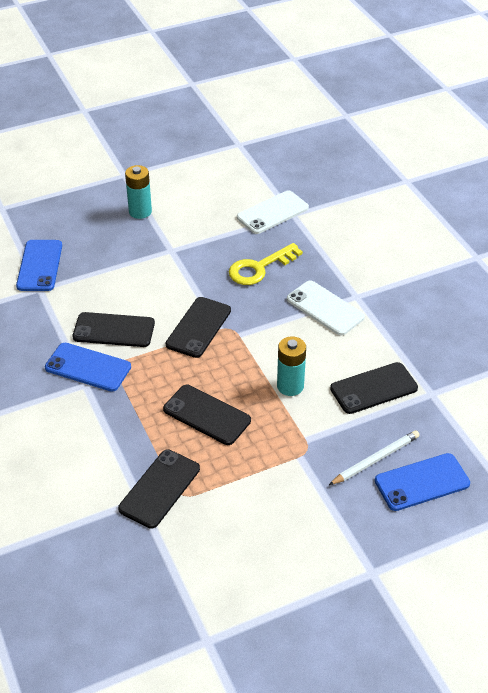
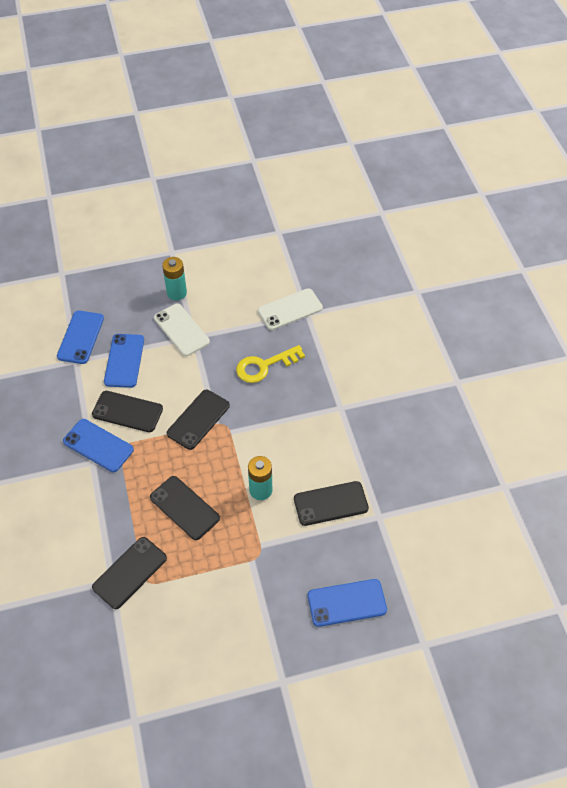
camera: 10 degrees right, 10 degrees up
(97, 282) = (124, 360): none -> blue phone
(325, 308) = (310, 416): white phone -> white phone (181, 330)
(375, 460) = (313, 574): white pencil -> none

